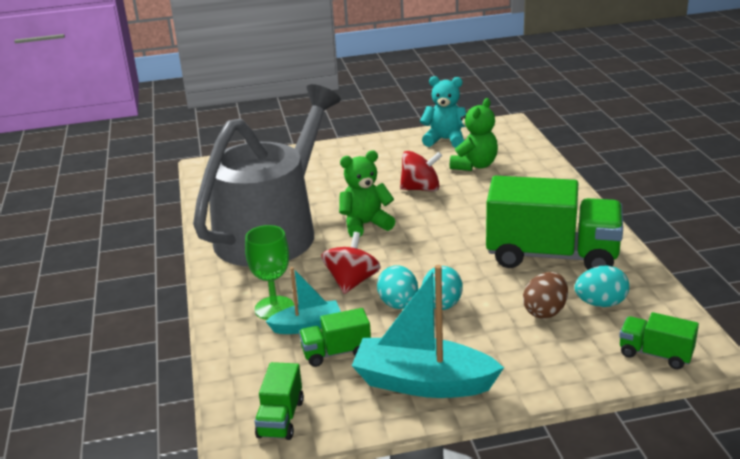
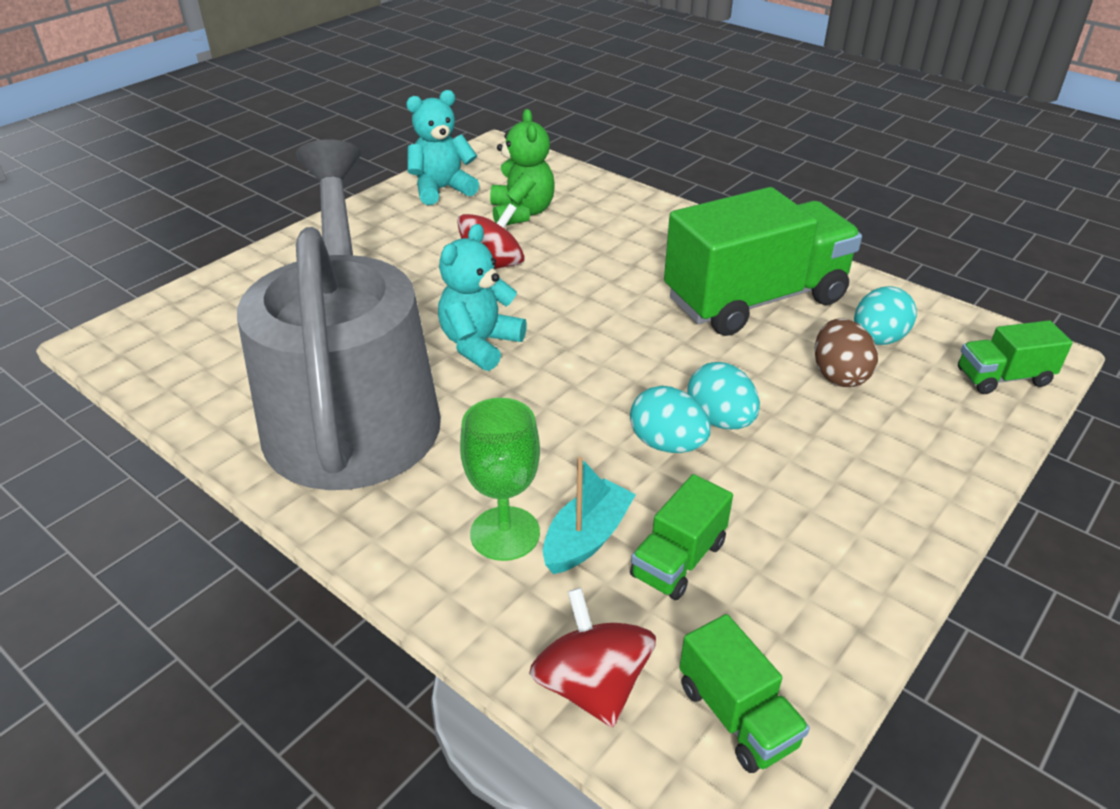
camera: 40 degrees left, 10 degrees up
(352, 282) = (565, 438): red spinning top -> red spinning top (591, 685)
(365, 225) = (480, 344): green teddy bear -> turquoise teddy bear
(423, 383) = (837, 545): turquoise boat -> none

